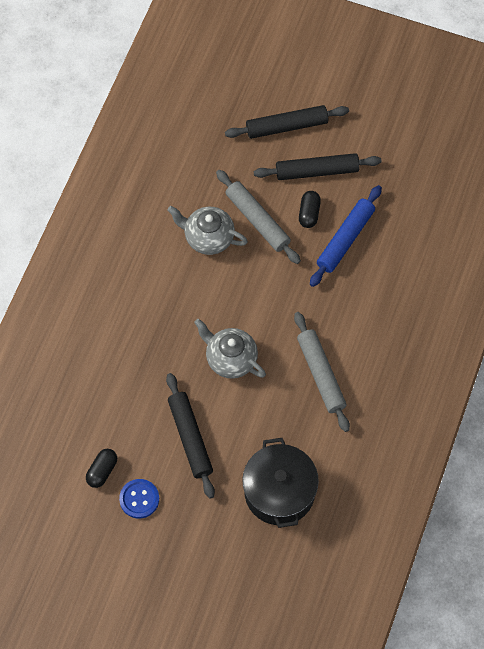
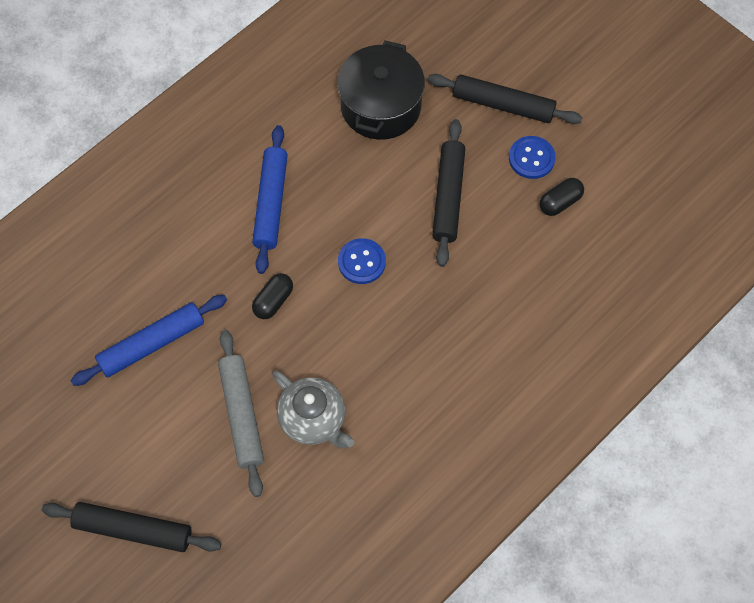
camera: 155 degrees left, 0 degrees up
(230, 359) = (361, 262): grey teapot -> blue button
(309, 213) = (175, 396): black capsule -> black capsule (273, 301)
(317, 171) = (132, 448): black rolling pin -> black rolling pin (503, 105)
(321, 374) = (271, 203): grey rolling pin -> blue rolling pin

